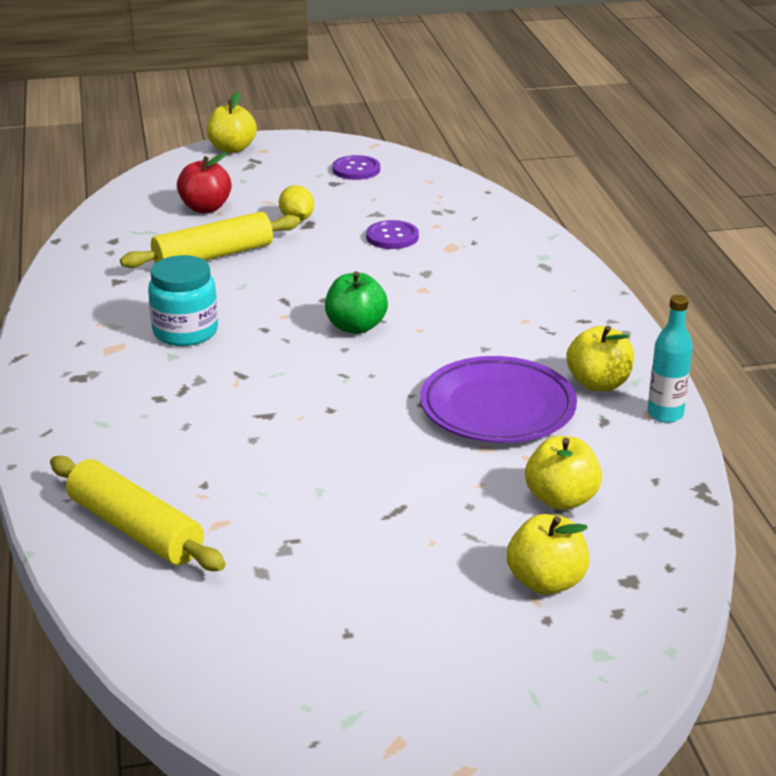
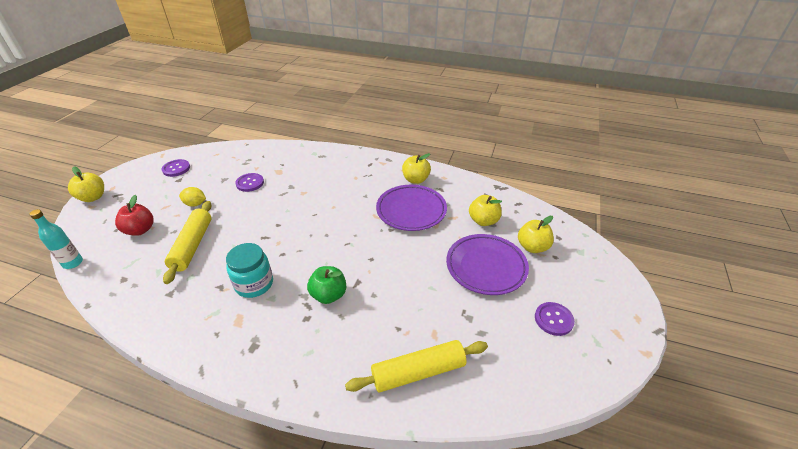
camera: 60 degrees left, 10 degrees up
(356, 327) = (312, 224): green apple -> green apple (329, 295)
(362, 651) = (553, 319): none -> purple button
(428, 536) = (486, 267): none -> purple plate
(665, 414) = (447, 174): turquoise bottle -> turquoise bottle (73, 263)

